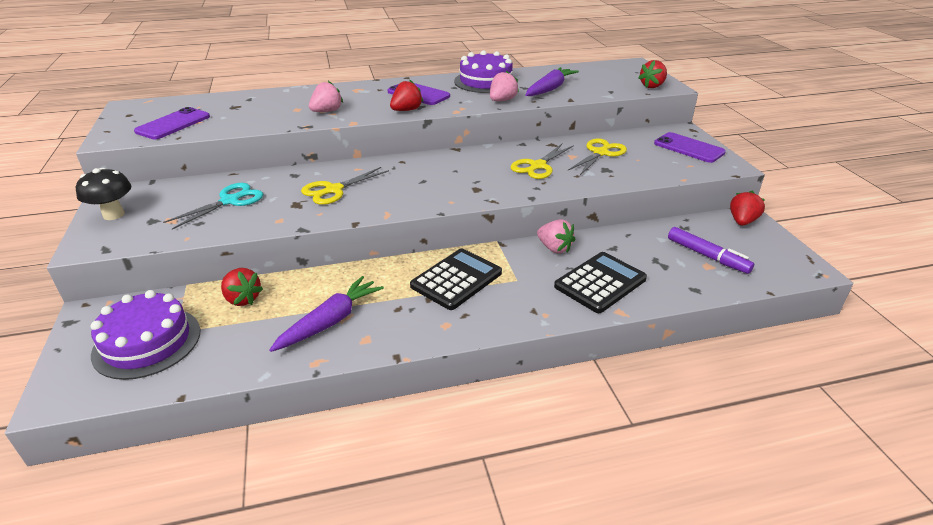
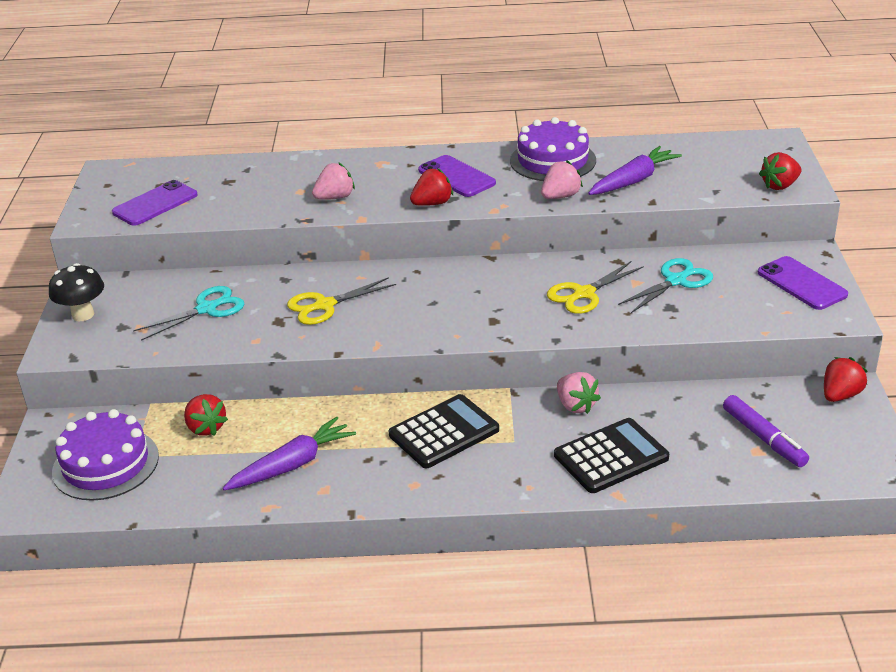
camera: 15 degrees right, 0 degrees up
(600, 153) = (676, 281): yellow scissors -> turquoise scissors

